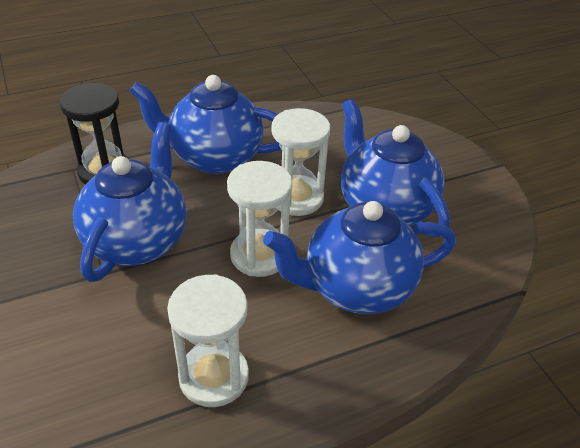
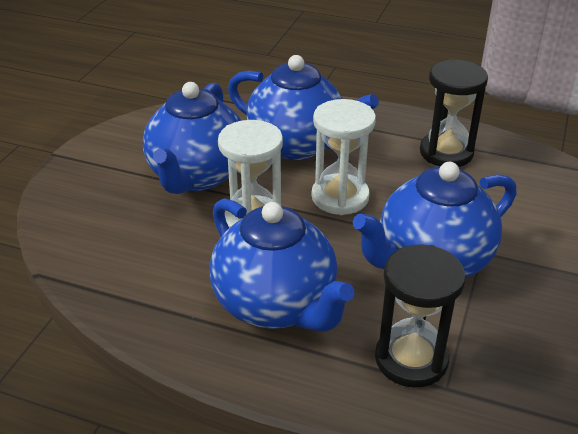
camera: 135 degrees left, 5 degrees down
(214, 377) = (446, 152): white hourglass -> black hourglass

